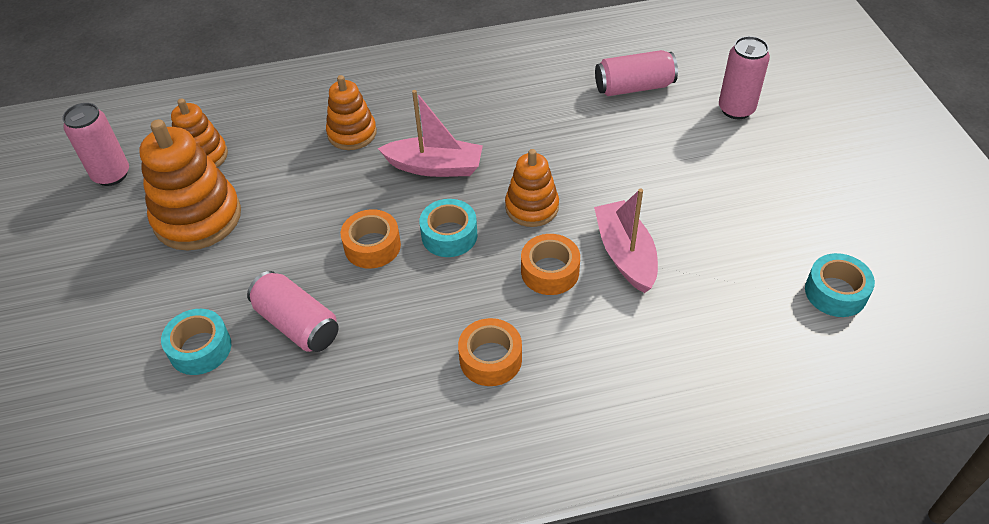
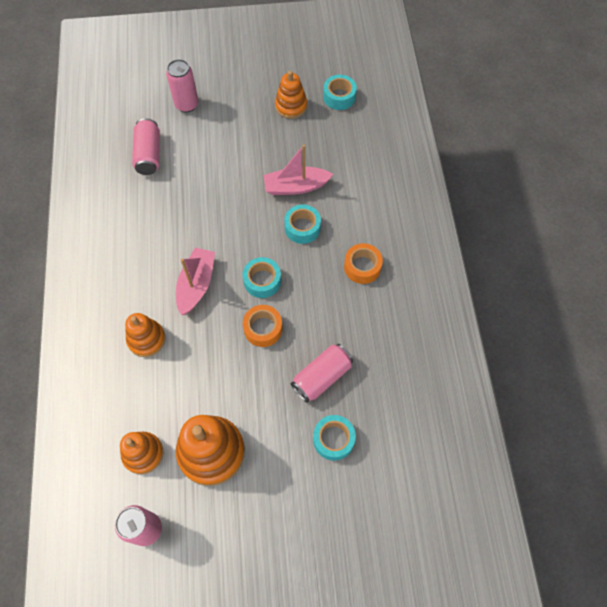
camera: 85 degrees left, 15 degrees up
(532, 207) = (247, 230): orange stacking toy -> orange stacking toy (291, 106)
(550, 271) = (302, 228): orange tape -> turquoise tape

